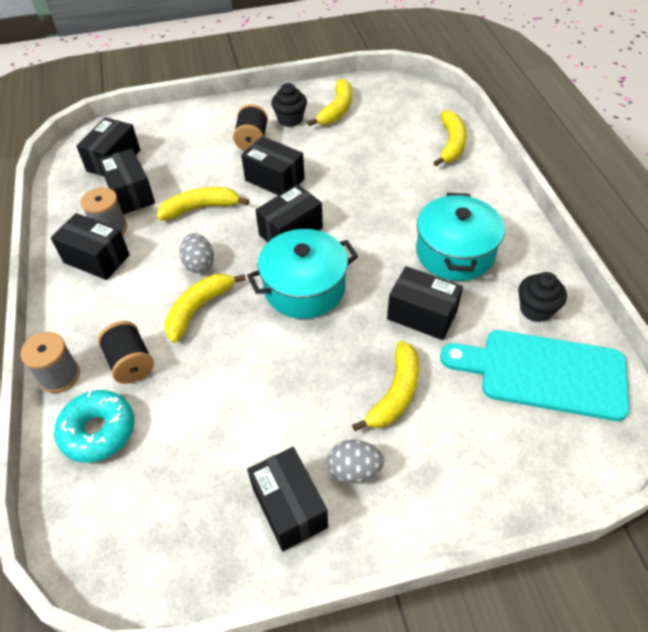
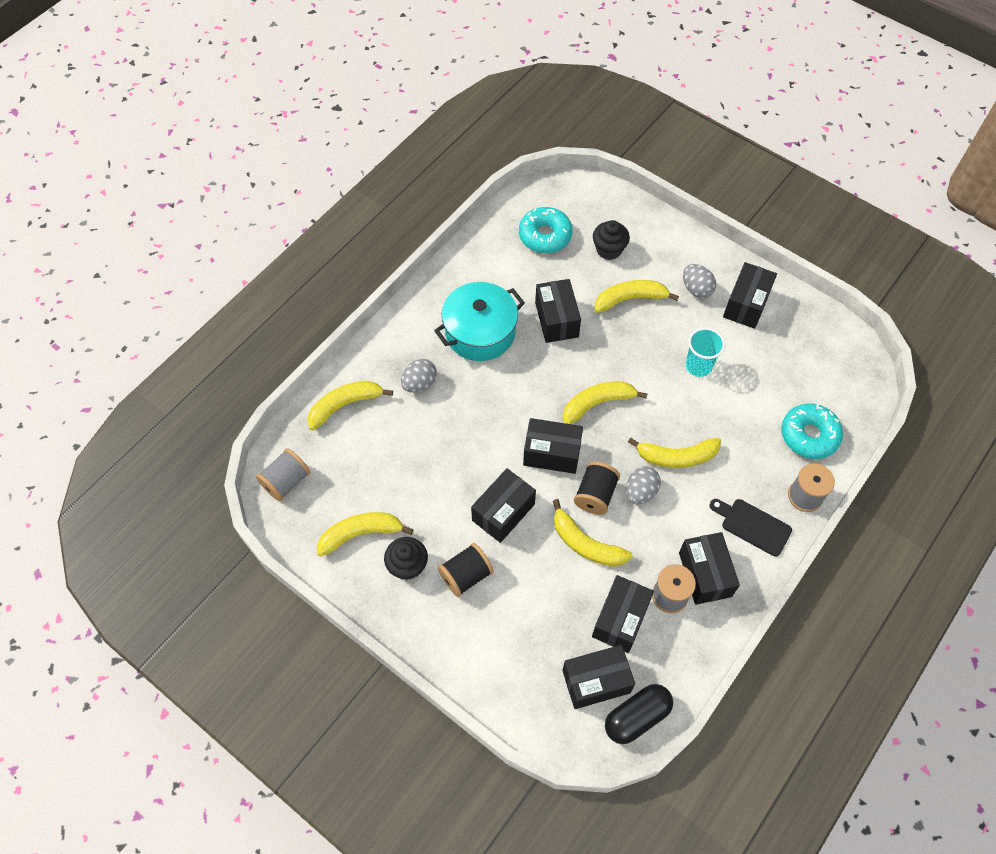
camera: 130 degrees left, 10 degrees up
(71, 166) = (637, 717): none -> black capsule
(87, 316) = (753, 525): none -> black cutting board
(130, 363) = (754, 461): black spool -> black spool (595, 495)
(263, 395) = (698, 366): none -> turquoise cup
(274, 180) = (503, 512): black box -> black box turned 45 degrees clockwise
(304, 288) = (597, 404): turquoise pot -> yellow banana
(412, 95) = (286, 482): none -> grey spool
(434, 190) = (419, 383): none -> grey egg
(536, 309) = (495, 262): black cupcake -> black cupcake (609, 250)
(544, 373) = (545, 235): turquoise cutting board -> turquoise donut

